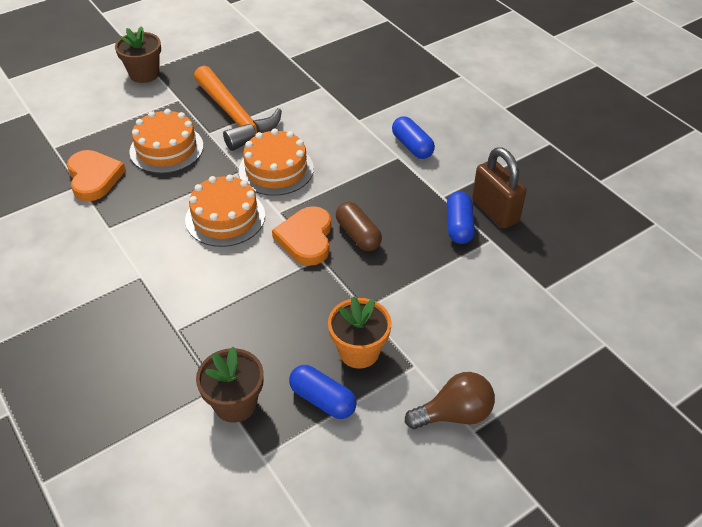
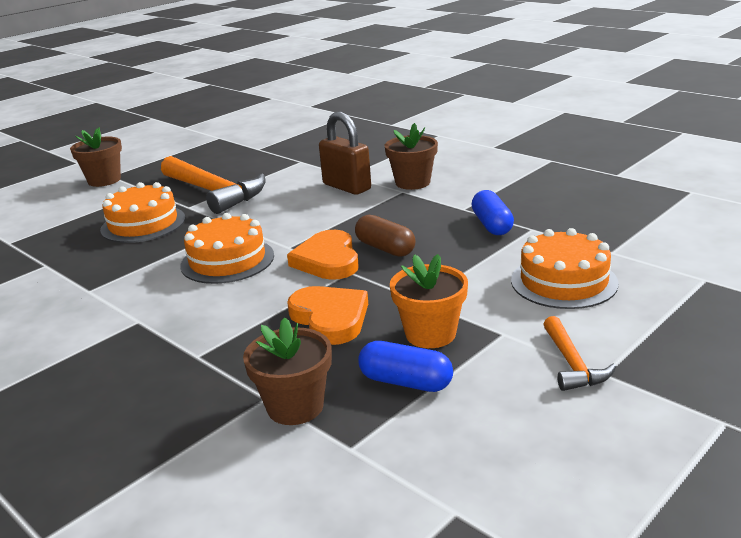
camera: 10 degrees left, 20 degrees down
(94, 177) = (62, 256): orange heart -> orange heart (330, 318)
(276, 169) = (273, 219): orange cake -> orange cake (563, 281)
(412, 146) = (412, 182): blue capsule -> brown flower pot
(454, 414) = (572, 364): brown light bulb -> orange hammer
(495, 211) = (523, 209): brown padlock -> brown padlock (346, 187)

